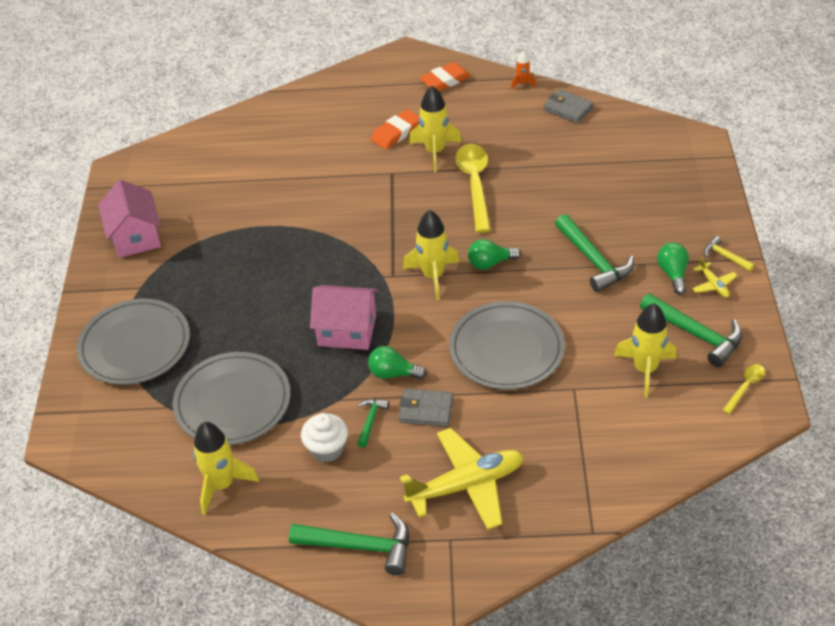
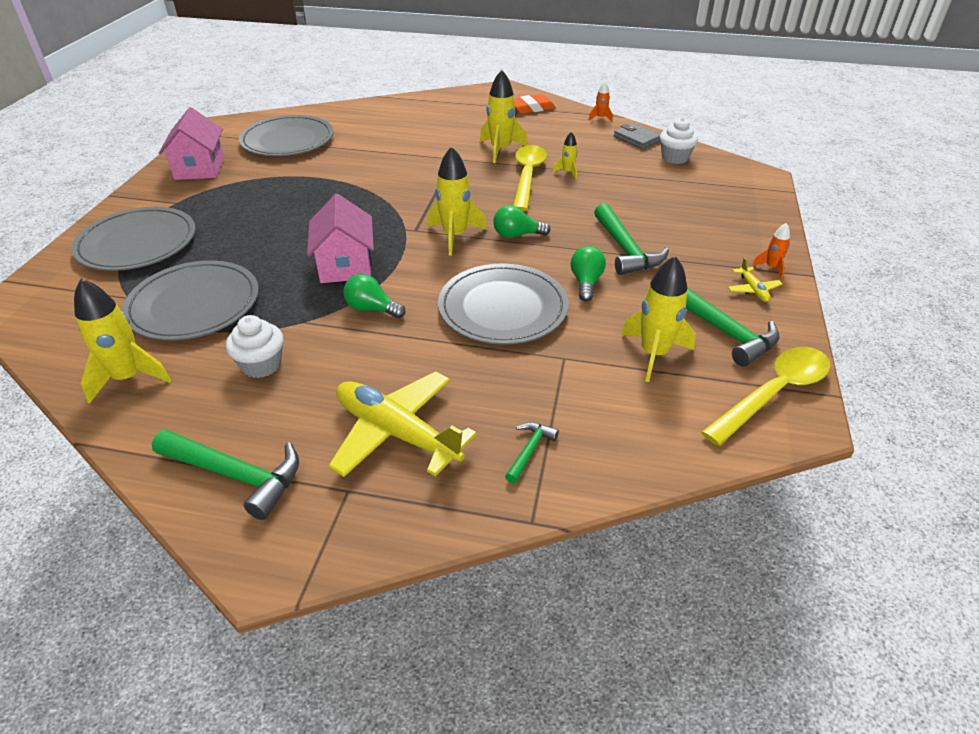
camera: 10 degrees right, 5 degrees down
(206, 179) = (287, 140): none -> grey plate
(347, 330) = (345, 265): pink house -> pink house turned 60 degrees clockwise
(370, 421) = (324, 347): green hammer -> green hammer (529, 451)
(396, 133) = (472, 134): orange eraser -> none
(426, 410) = (389, 348): grey wallet -> none
(466, 485) = (396, 433): yellow plane -> yellow plane turned 135 degrees counterclockwise
(512, 171) = (567, 172): none -> yellow rocket
(612, 130) = (675, 158): none -> white cupcake
(673, 274) = (708, 273): green light bulb -> green light bulb (586, 283)
(725, 256) = (771, 268): yellow hammer -> orange rocket
(745, 387) = (773, 393): yellow spoon -> yellow spoon, size x2.05

